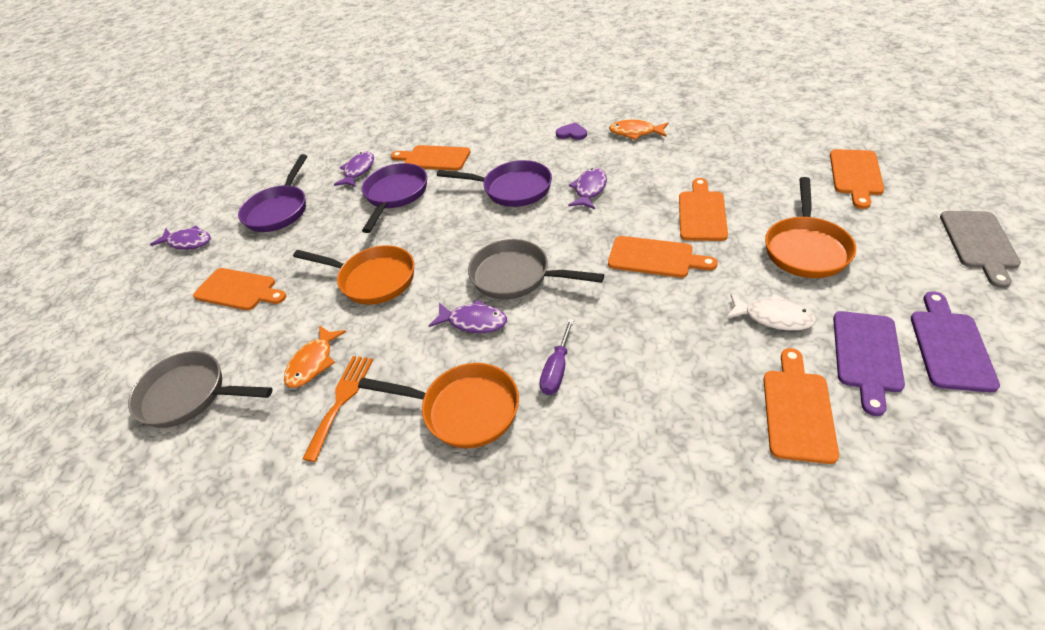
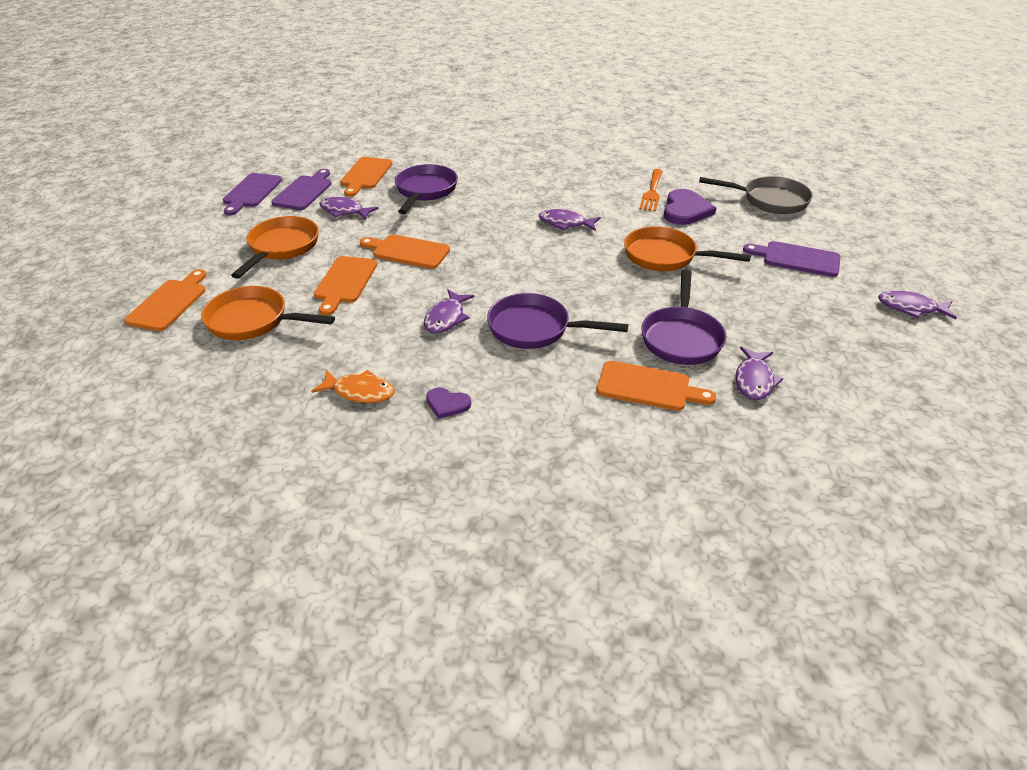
camera: 175 degrees right, 5 degrees down
(239, 290) = (797, 259): orange cutting board -> purple cutting board
(279, 210) = (827, 334): purple pan -> purple pan (425, 191)
(313, 363) = (685, 210): orange fish -> purple heart
(464, 409) = (566, 185): orange pan -> orange pan (253, 321)
(516, 276) = (531, 248): grey pan -> none
(557, 370) = (503, 197): purple screwdriver -> none
(773, 317) = (344, 211): white fish -> purple fish
(979, 243) = (152, 240): grey cutting board -> none

